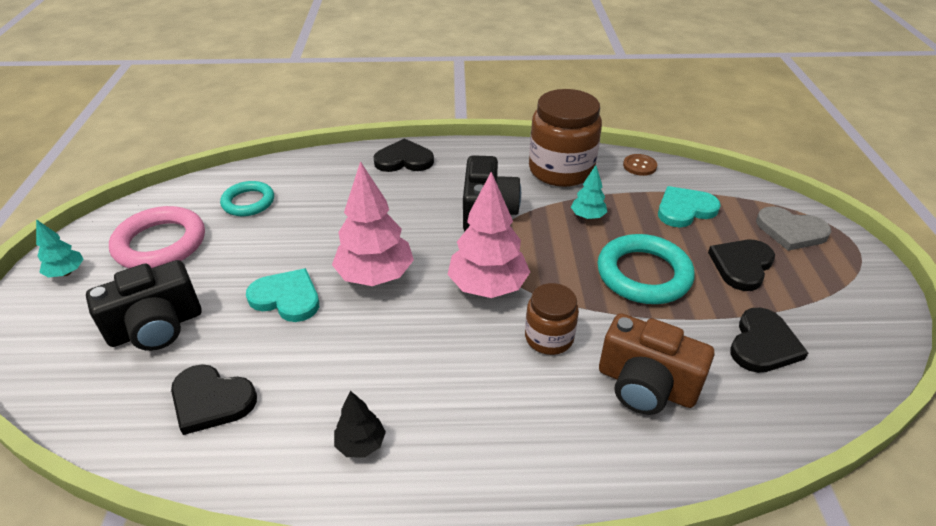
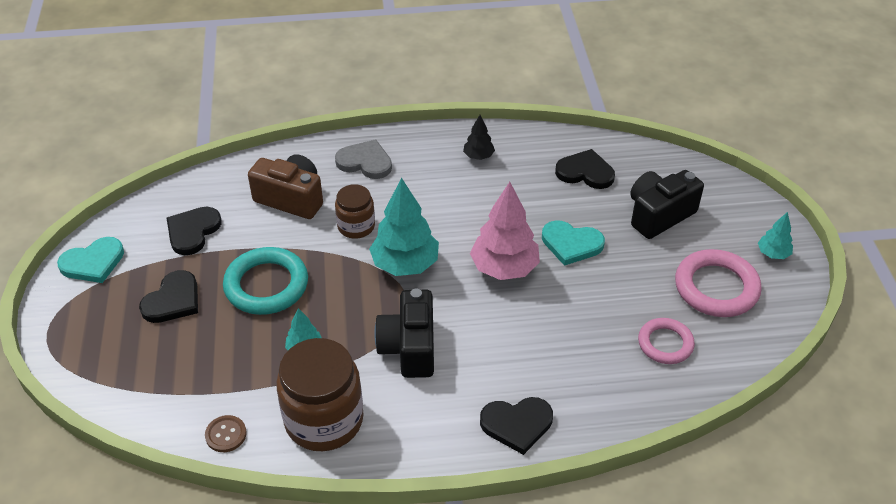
camera: 175 degrees right, 5 degrees up
(248, 202) = (665, 344): turquoise ring -> pink ring
(487, 287) = (405, 264): pink tree -> turquoise tree
(685, 209) = (198, 366): turquoise heart -> turquoise heart (93, 262)
(791, 231) = (101, 344): grey heart -> grey heart (365, 162)

